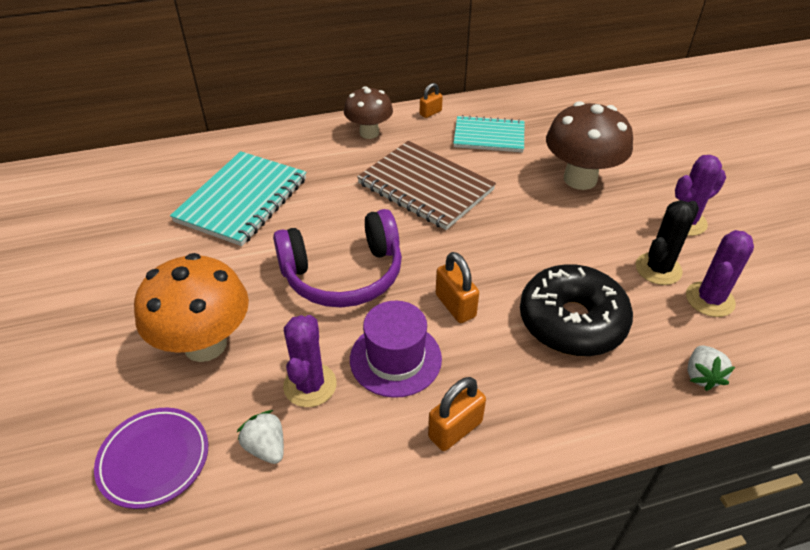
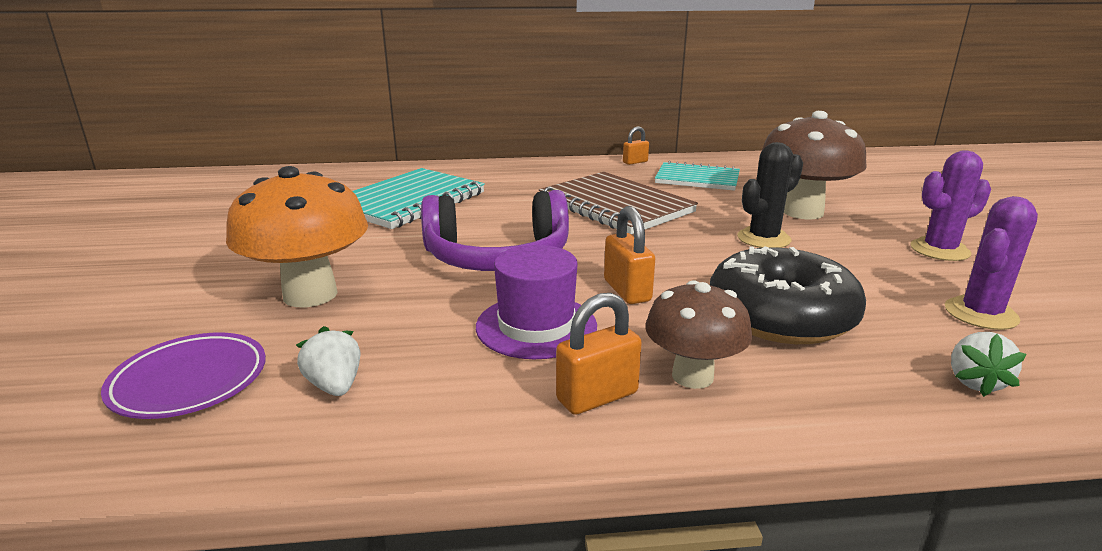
camera: 10 degrees right, 20 degrees down
(310, 385) = (418, 338): purple cactus -> none
(369, 133) = (564, 170): brown mushroom -> brown mushroom (692, 376)
(658, 269) = (904, 283): black cactus -> black cactus (763, 239)

